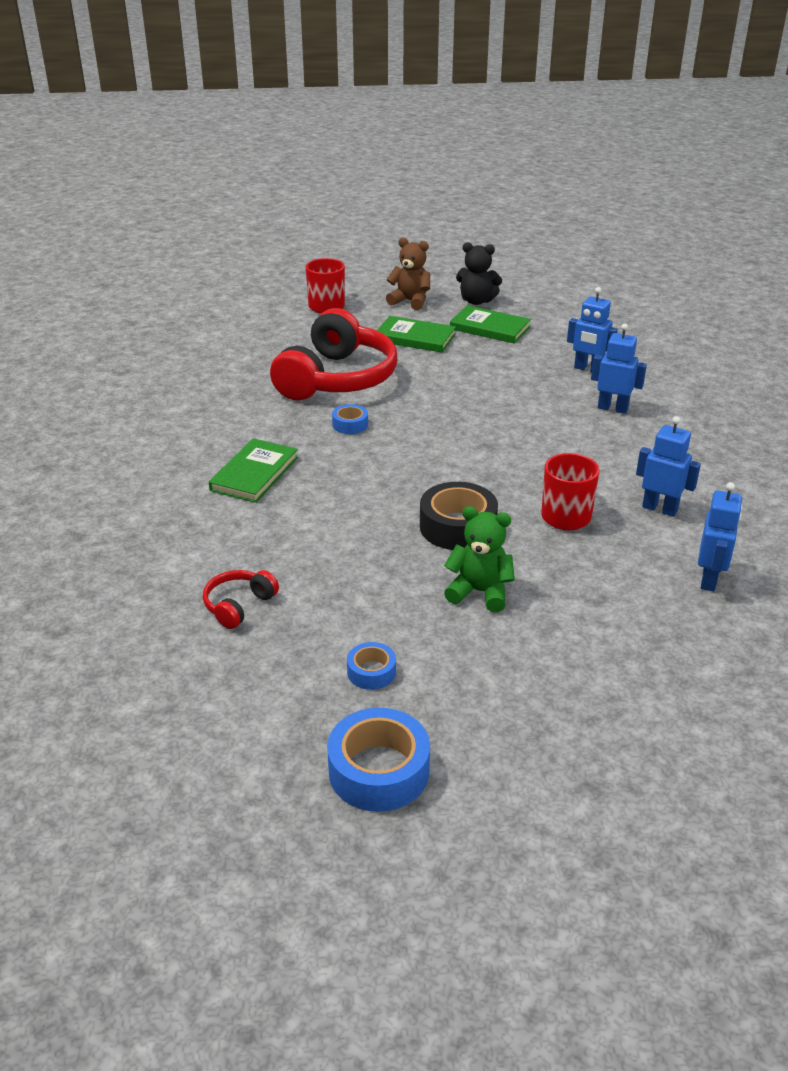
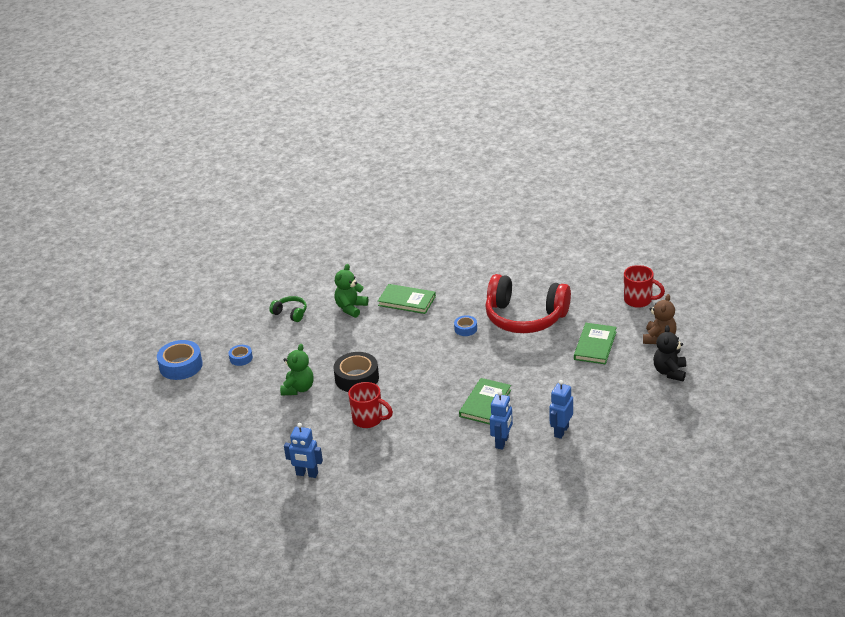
camera: 90 degrees right, 0 degrees up
(239, 605) = (290, 313): red headphones -> green headphones
(251, 532) = (351, 308): none -> green teddy bear
(490, 328) = (621, 381): green book -> green book (485, 403)
(660, 509) = (377, 458): blue robot -> none

